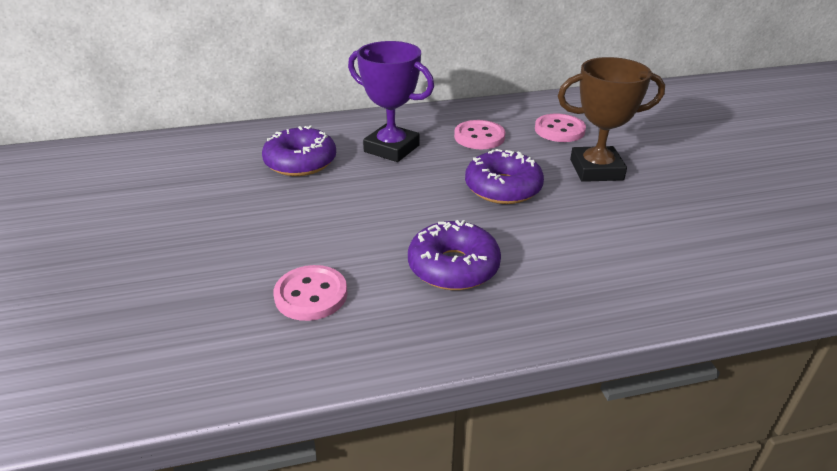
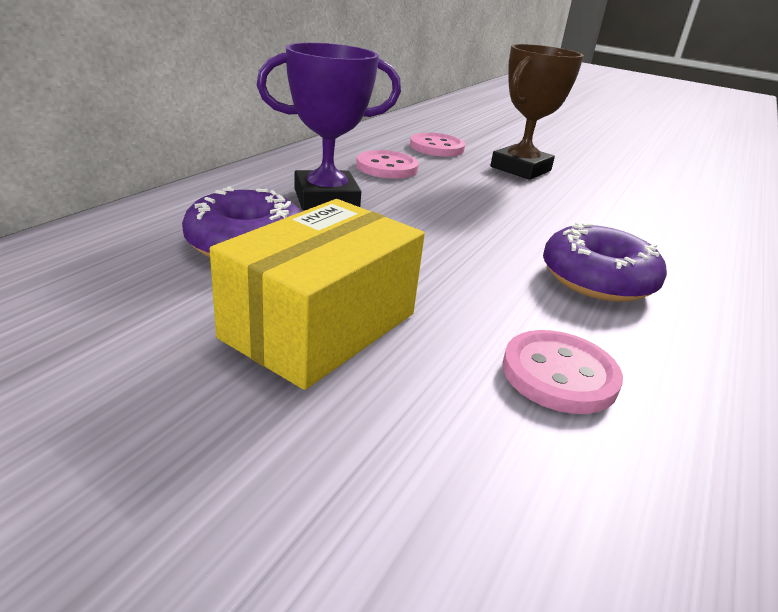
camera: 50 degrees left, 5 degrees down
(257, 217) = (320, 325): none -> yellow box
(503, 188) = (491, 201): purple donut -> none

